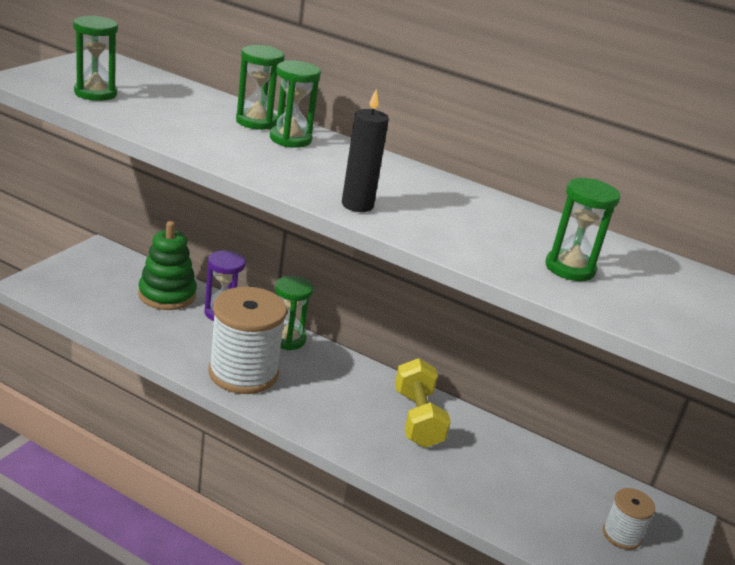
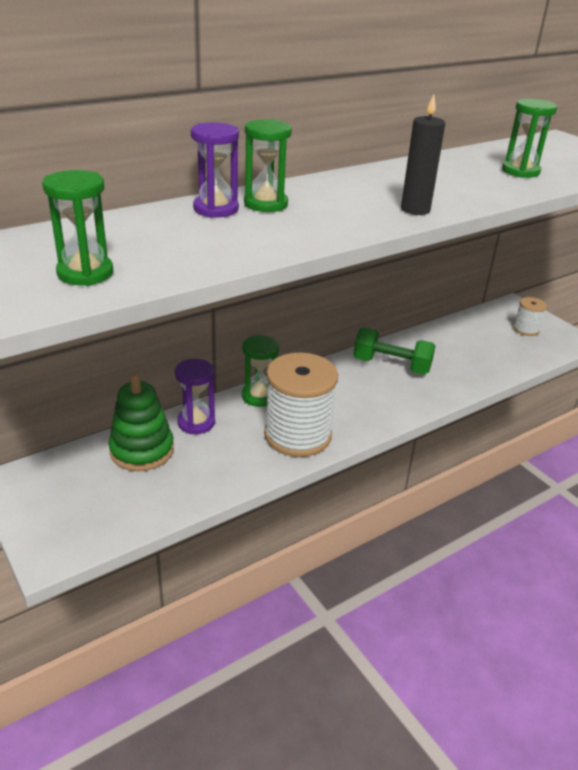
camera: 60 degrees left, 5 degrees up
(256, 122) = (216, 209): green hourglass -> purple hourglass
(417, 419) = (391, 365): yellow dumbbell -> green dumbbell

